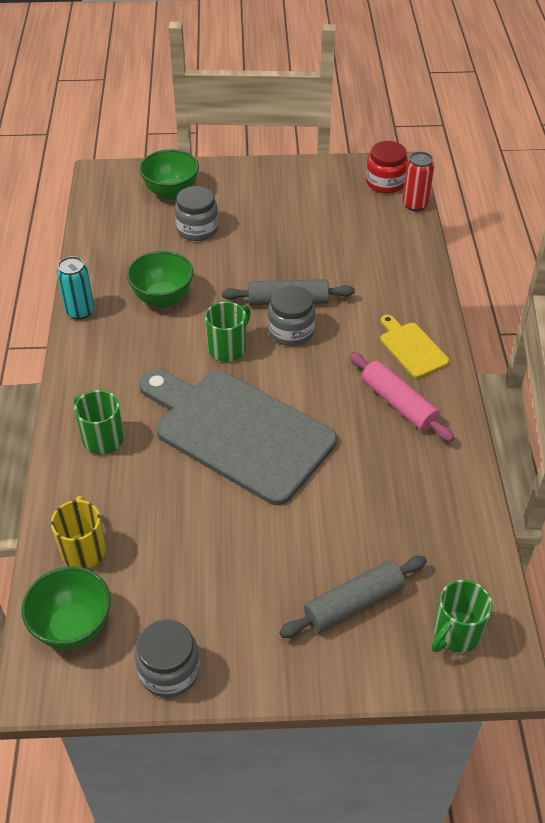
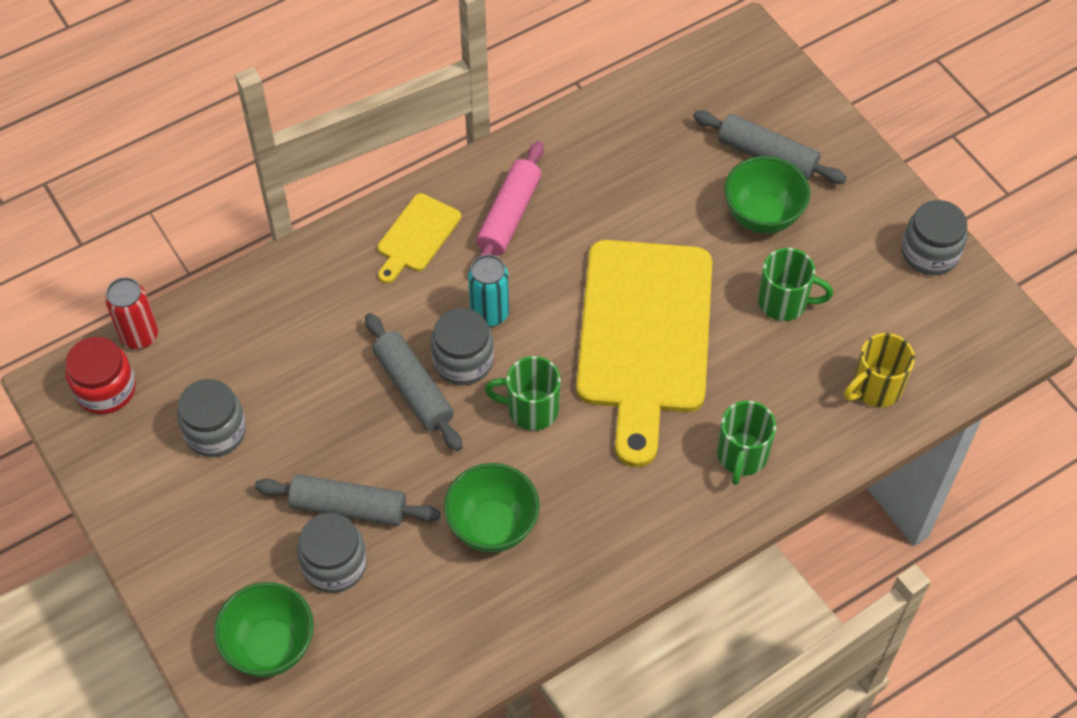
camera: 120 degrees left, 10 degrees up
(73, 626) = (951, 347): green bowl -> green bowl (762, 216)
(80, 311) = (574, 607): turquoise can -> turquoise can (489, 313)
(228, 246) = (349, 507): none -> grey rolling pin
(238, 432) = (644, 336): grey cutting board -> yellow cutting board
(323, 213) = (215, 431): none -> grey jar
(455, 633) = (741, 78): green mug -> green mug (784, 302)

